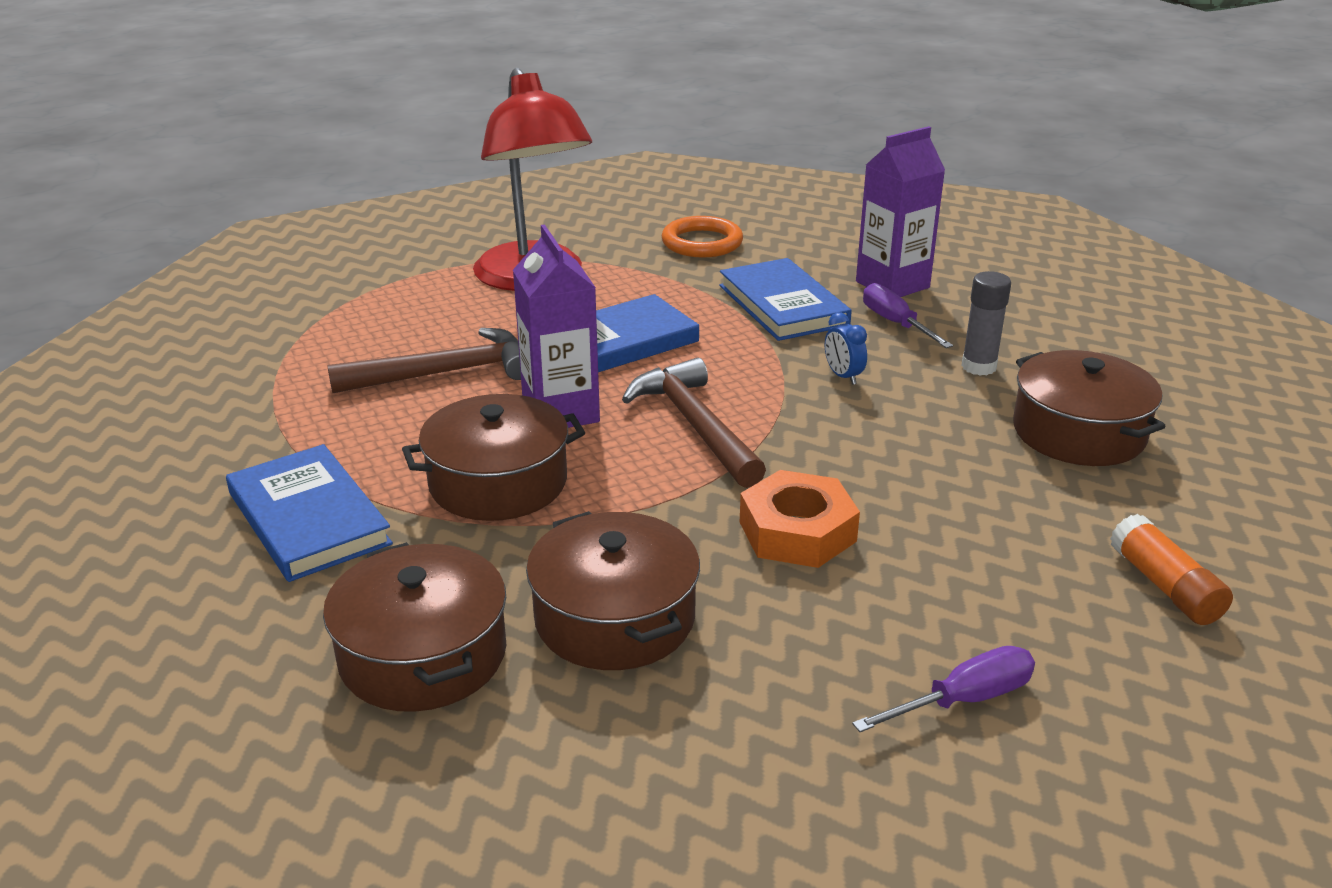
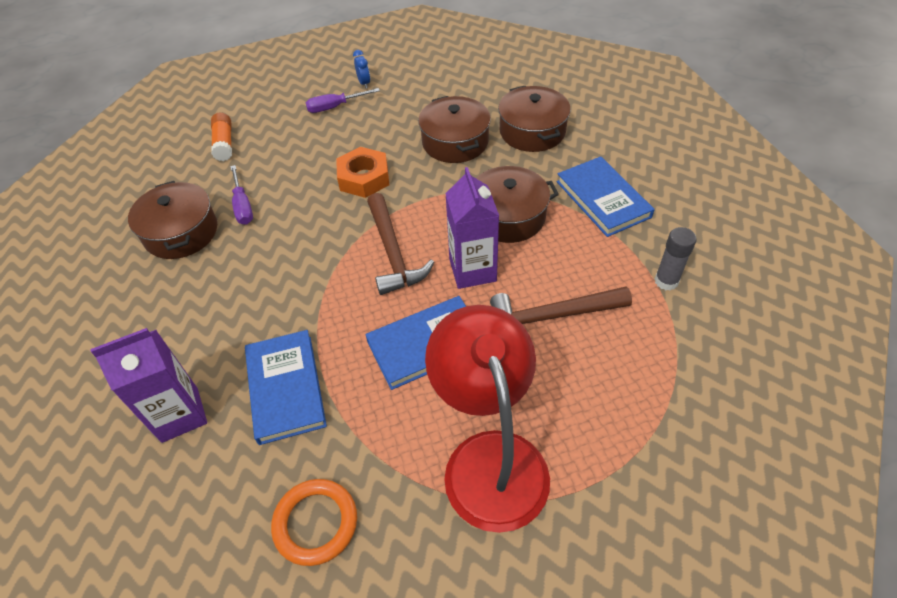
camera: 170 degrees left, 20 degrees up
(843, 376) = (284, 292): blue clock -> blue clock (364, 83)
(895, 323) = (213, 353): purple screwdriver -> purple screwdriver (243, 206)
(978, 367) = (191, 296): grey glue stick -> grey glue stick (666, 281)

